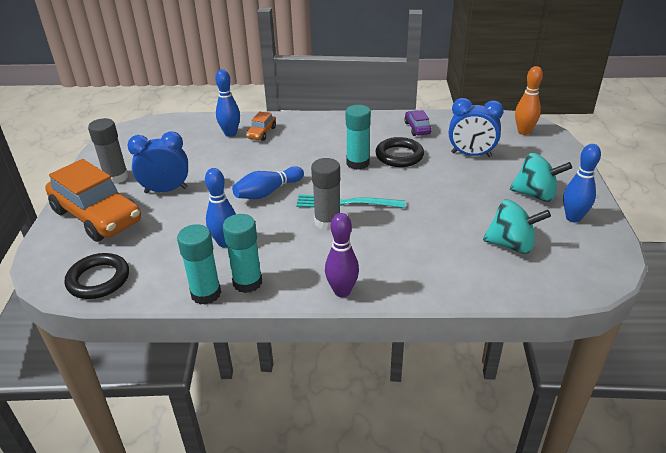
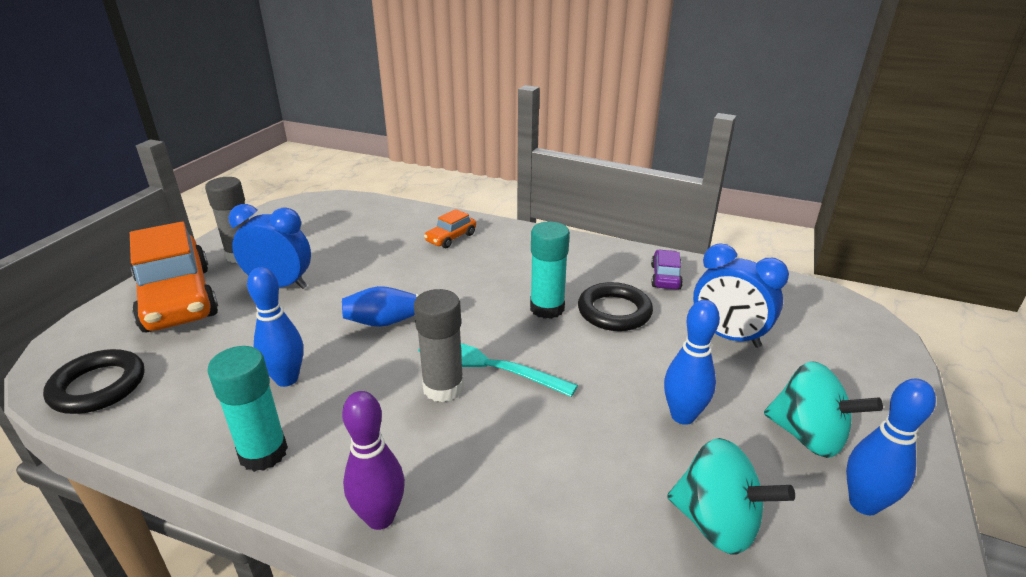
camera: 20 degrees right, 5 degrees down
(206, 294) = (197, 453): turquoise glue stick -> none
(230, 134) = (413, 231): blue bowling pin -> blue bowling pin (682, 416)
(524, 132) = (836, 320): orange bowling pin -> none

